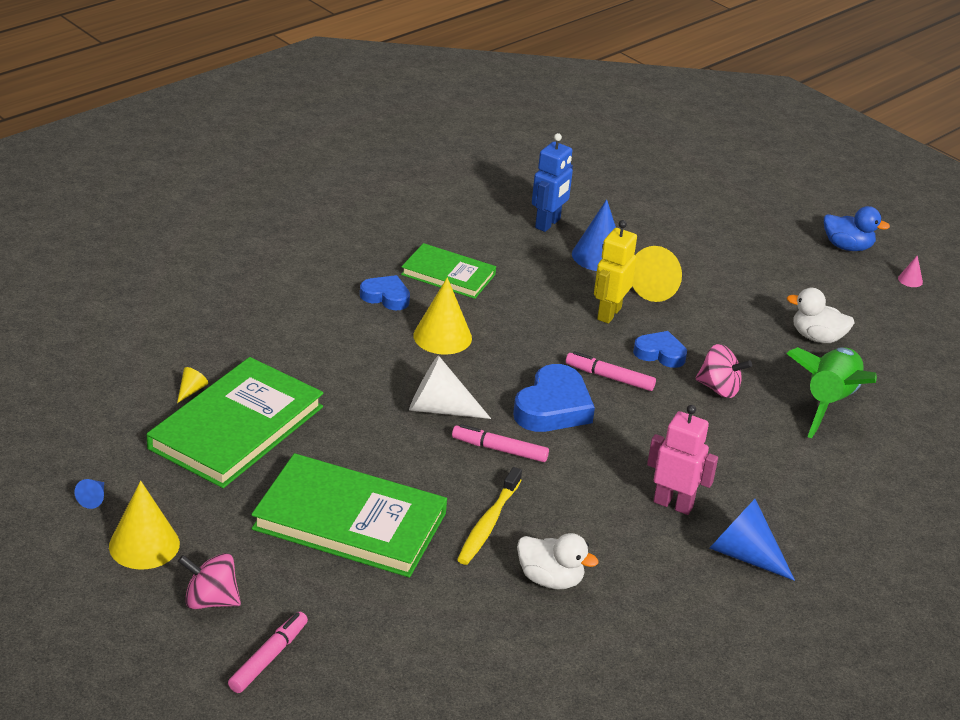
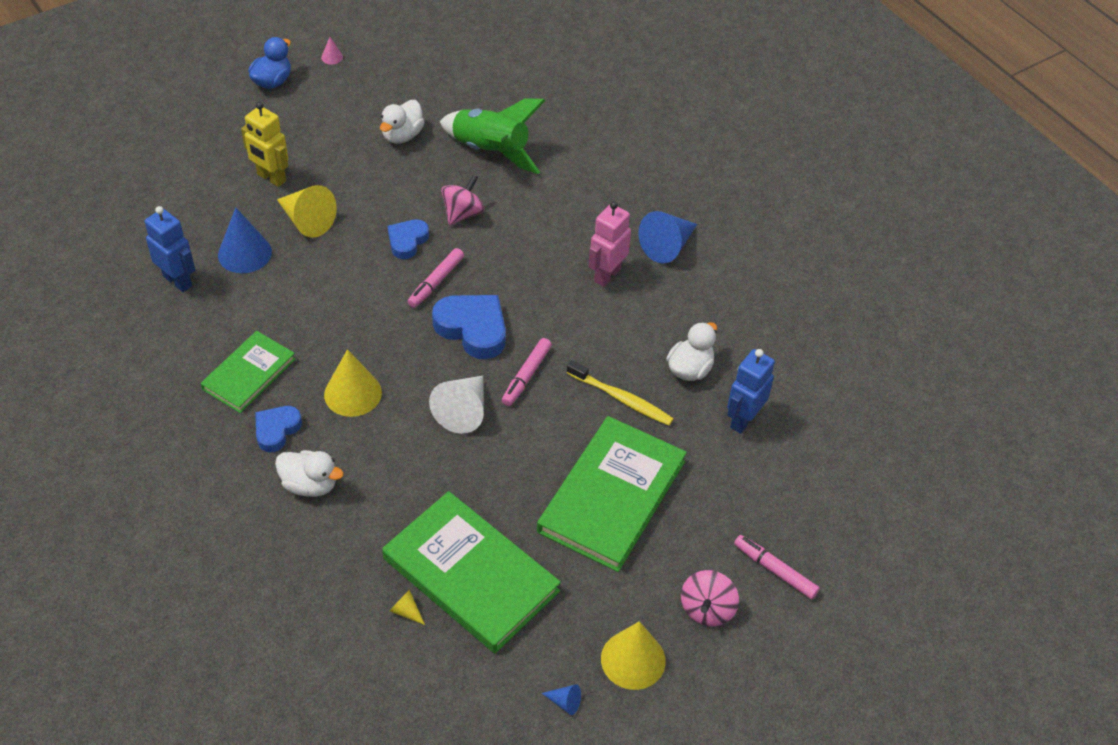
camera: 80 degrees left, 15 degrees up
(326, 322) = (310, 485): none -> white duck
(485, 628) = (743, 420): none -> blue robot
(608, 313) = (340, 264): yellow robot -> yellow robot (271, 178)

